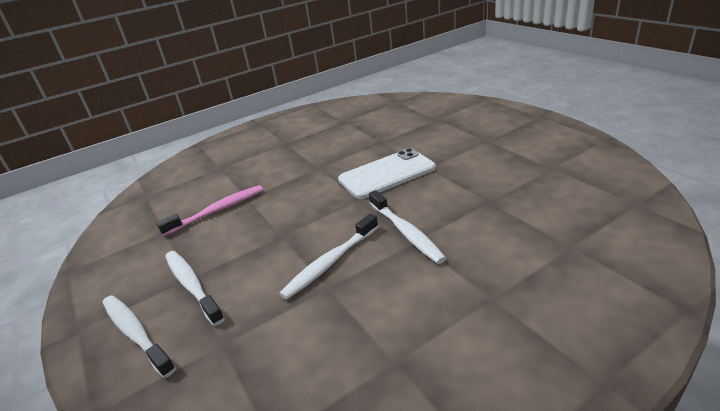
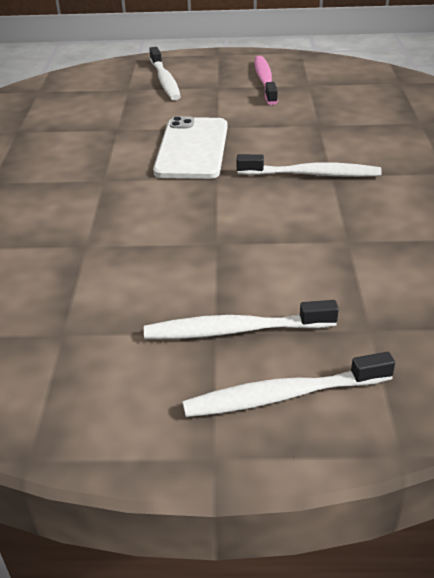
camera: 60 degrees left, 5 degrees up
(217, 211) = (82, 276): pink toothbrush -> pink toothbrush (265, 81)
(331, 262) = (308, 226): white toothbrush -> white toothbrush (165, 80)

